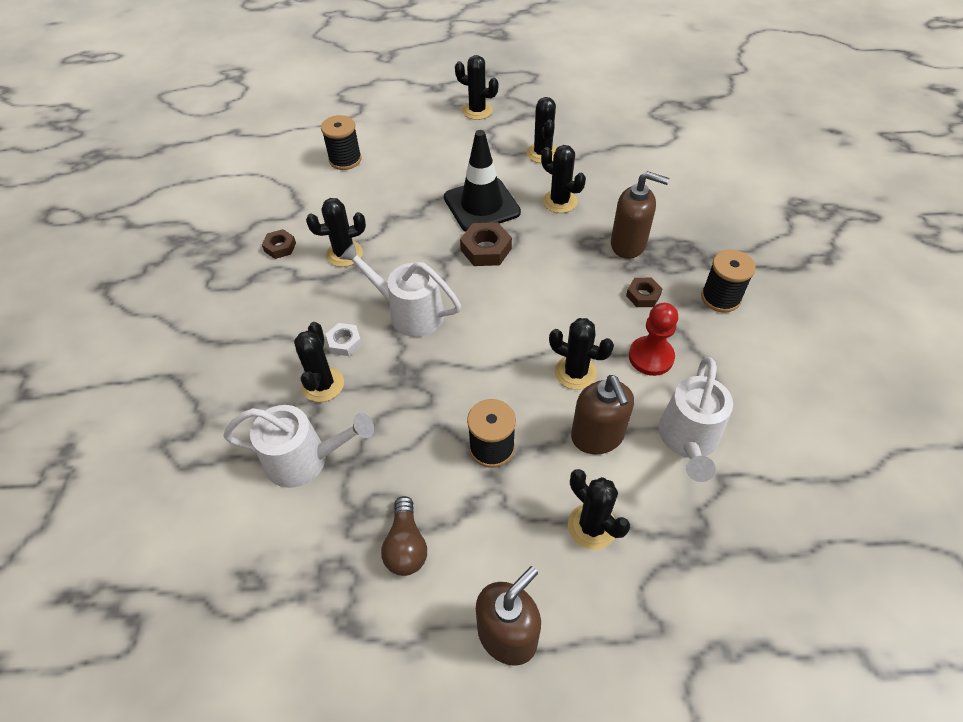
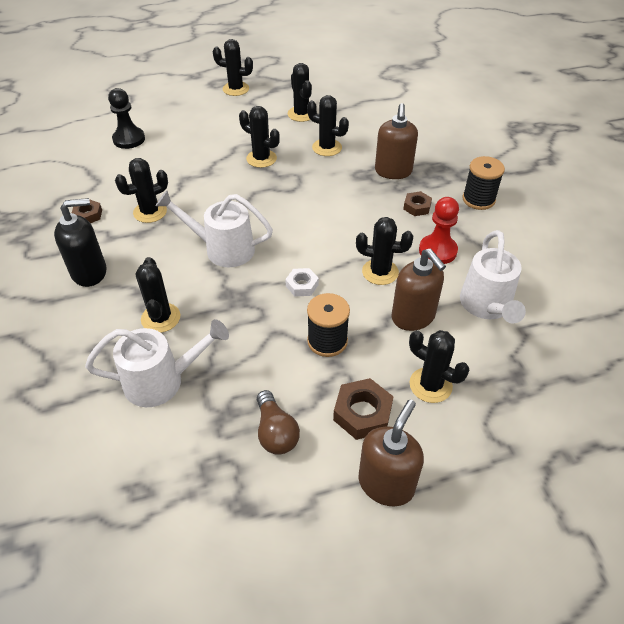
camera: 15 degrees left, 5 degrees down
(265, 316) = (89, 272): none -> black soap dispenser
(344, 342) = (171, 281): white nut -> white nut (302, 285)
(345, 160) = (129, 139): black spool -> black pawn
(481, 205) = (261, 159): black traffic cone -> black cactus
(486, 249) = (275, 191): brown nut -> brown nut (362, 413)
(628, 244) = (393, 171): brown soap dispenser -> brown soap dispenser turned 90 degrees clockwise

